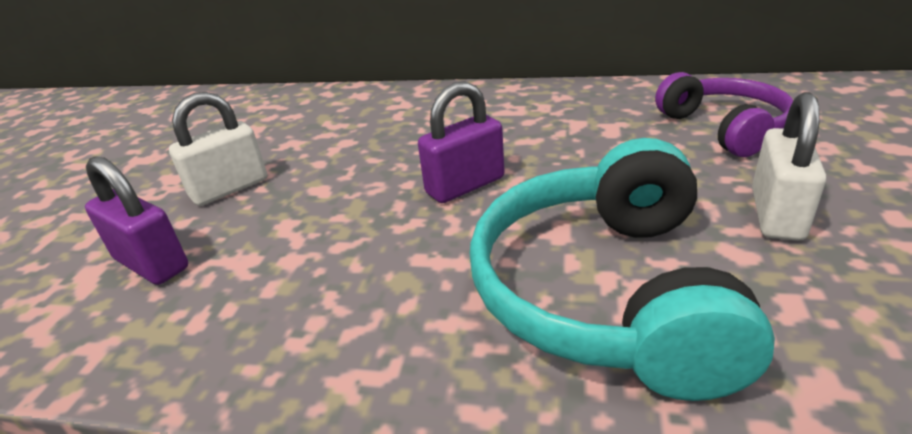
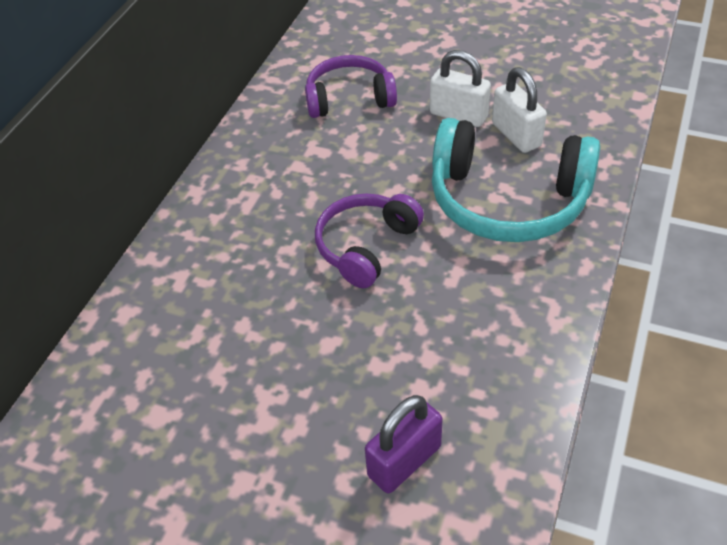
camera: 80 degrees left, 15 degrees up
(230, 188) = (294, 418): white padlock -> white padlock (516, 135)
(465, 185) = (366, 246): purple padlock -> purple headphones

